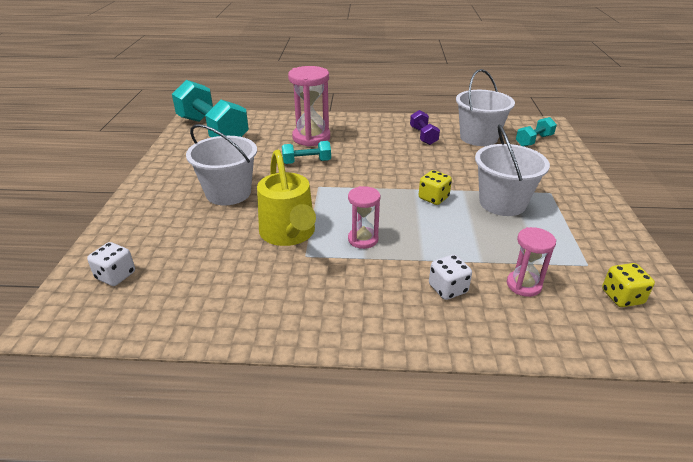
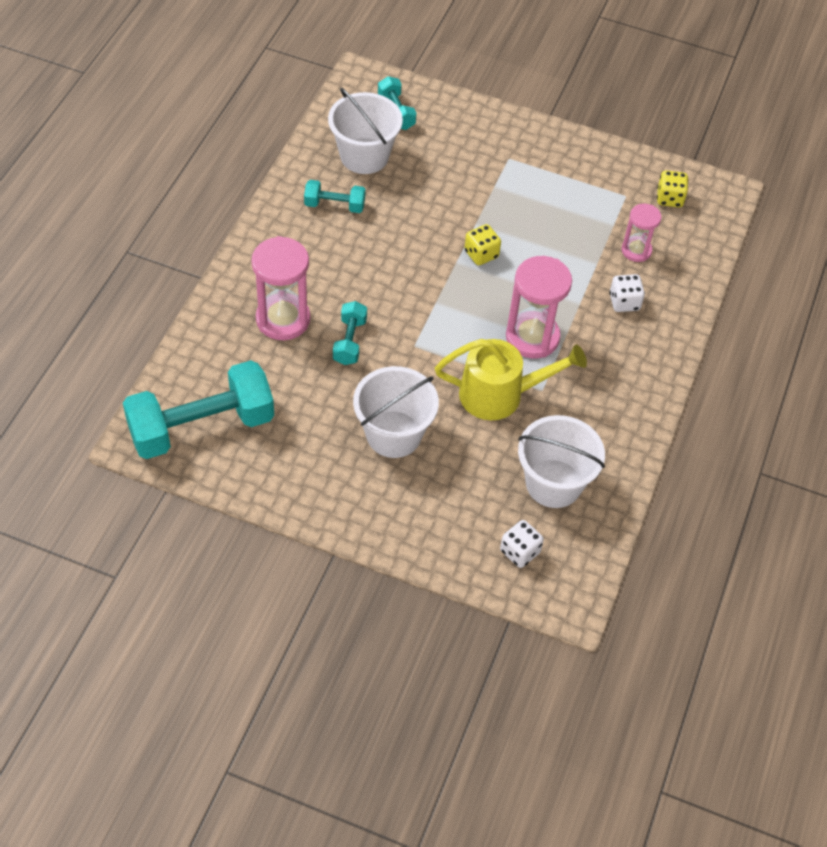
camera: 75 degrees left, 20 degrees up
(363, 239) = (532, 337): pink hourglass -> pink hourglass, size x1.70
(423, 136) = (334, 205): purple dumbbell -> turquoise dumbbell
(502, 203) = (512, 204): white bucket -> white bucket (553, 483)

